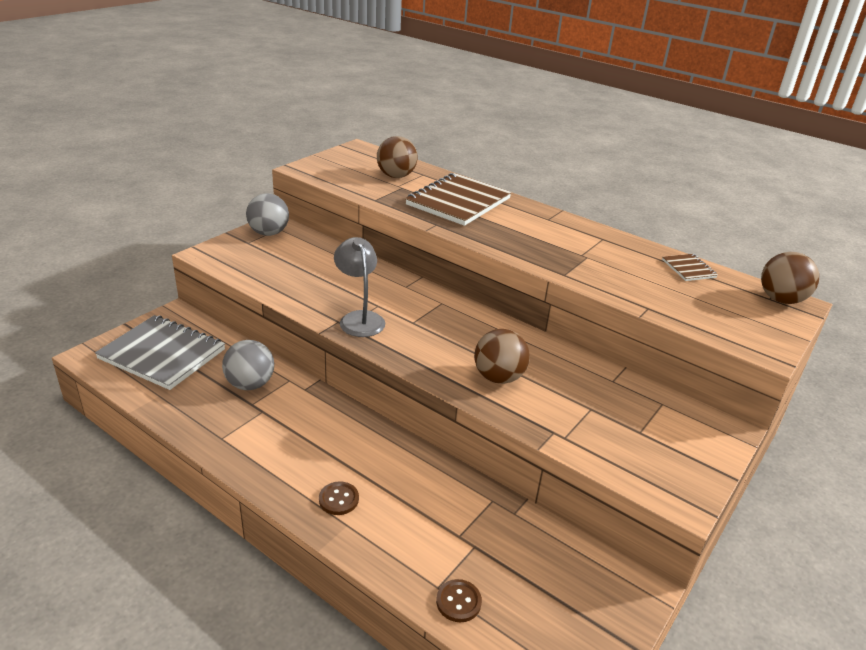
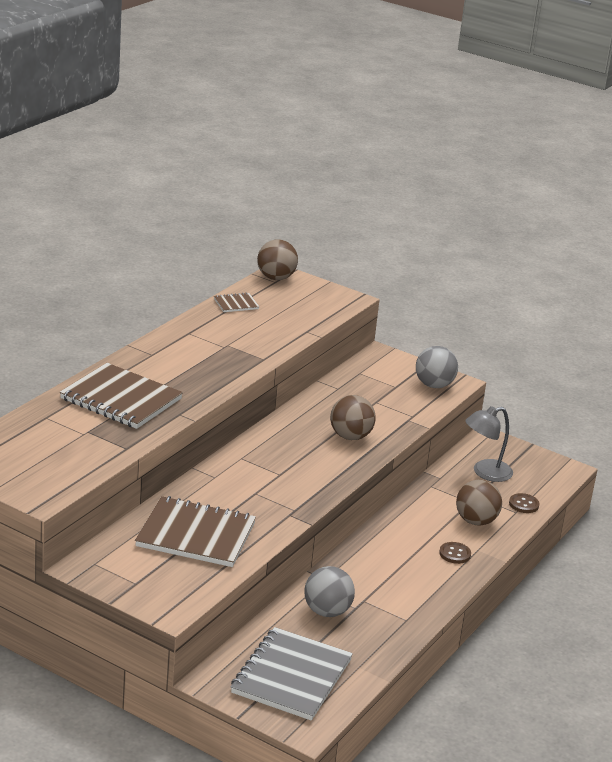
camera: 95 degrees left, 5 degrees down
(269, 233) = (108, 570): grey ball -> grey ball (434, 385)
(310, 271) = (196, 535): none -> brown notebook
(359, 318) = (281, 503): grey lamp -> grey lamp (485, 473)
(396, 176) = (55, 434): brown ball -> brown ball (476, 521)

